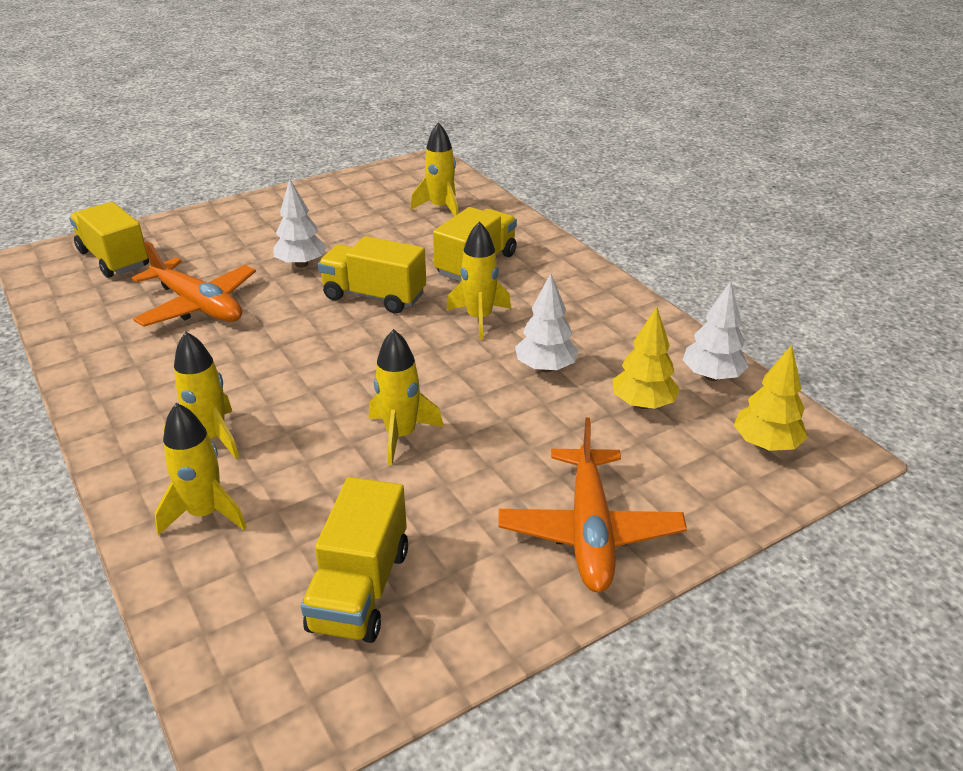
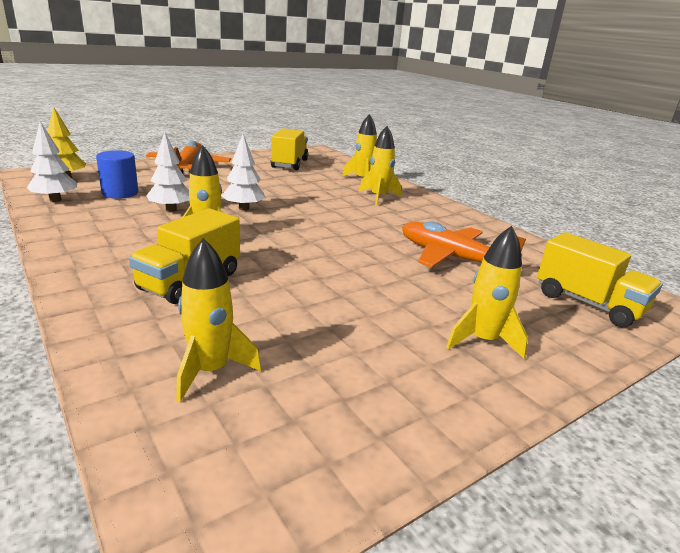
camera: 175 degrees right, 10 degrees down
(301, 264) = (384, 289): white tree -> white tree (244, 208)
(374, 296) = (299, 257): yellow truck -> none
(401, 435) = (274, 192): yellow rocket -> yellow rocket (482, 340)
(643, 404) = (120, 193): yellow tree -> blue cylinder

